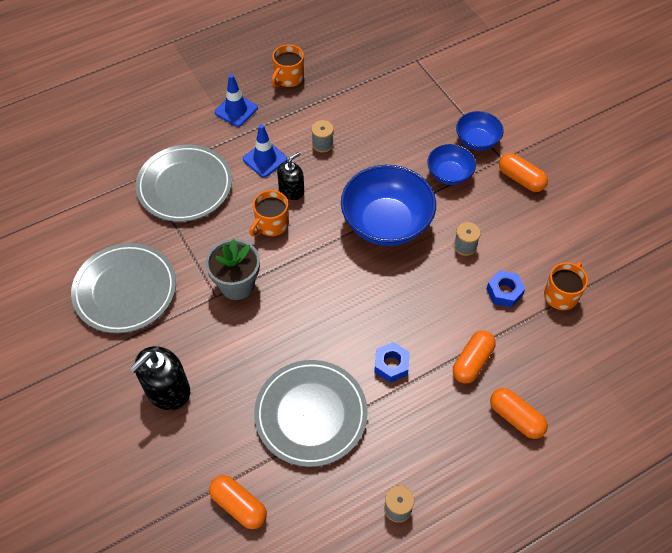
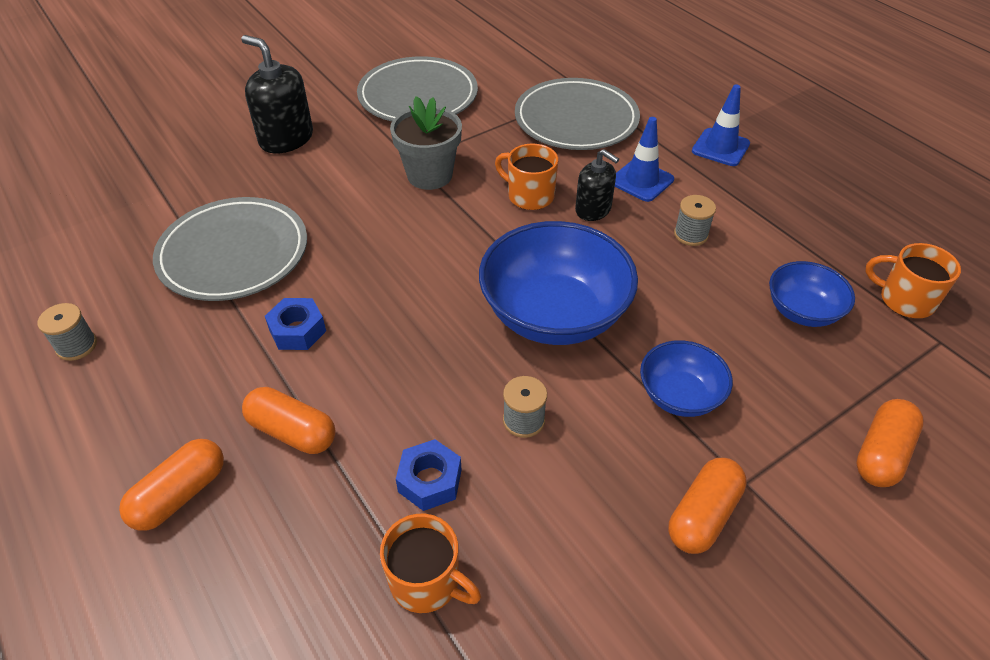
camera: 85 degrees right, 10 degrees down
(239, 505) = (130, 204): orange capsule -> orange capsule (882, 453)
(288, 78) = (808, 190): orange mug -> orange mug (904, 300)
(477, 140) = (777, 438): blue bowl -> blue bowl (802, 311)

